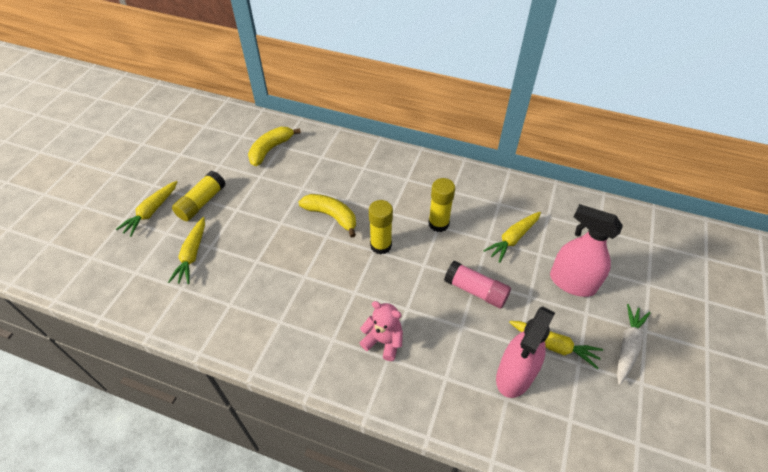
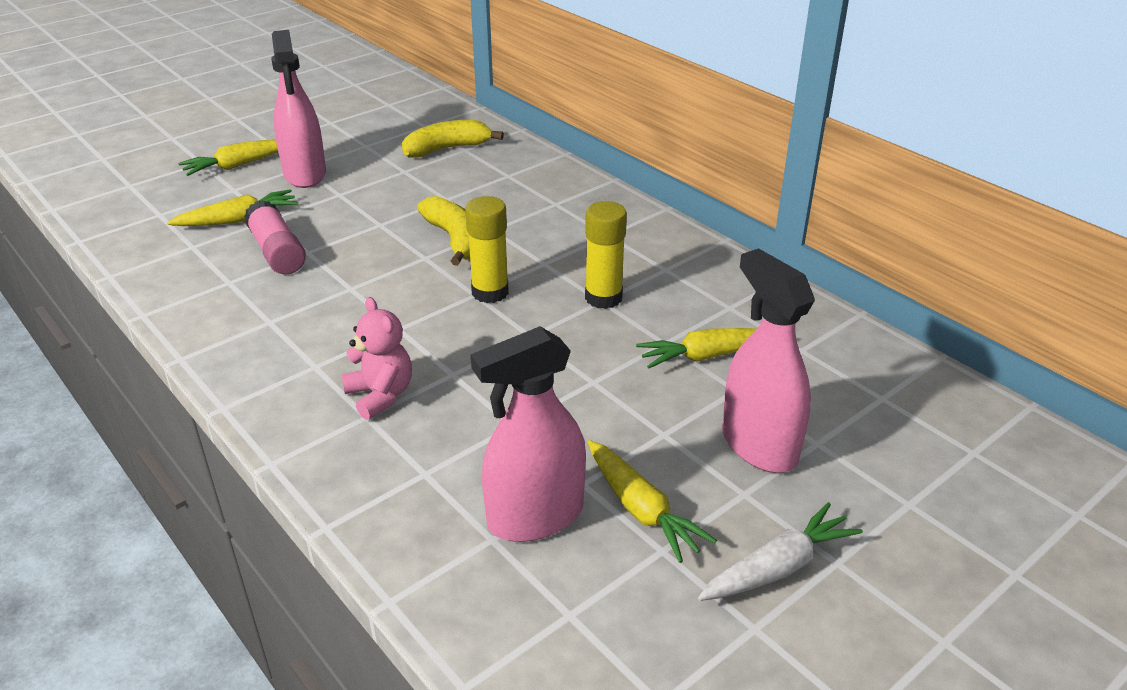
camera: 30 degrees right, 15 degrees down
(192, 255) = (239, 220): yellow carrot -> yellow carrot turned 150 degrees counterclockwise
(202, 202) = (305, 174): yellow glue stick -> pink spray bottle
(475, 290) = (580, 393): pink glue stick -> pink glue stick (277, 252)

